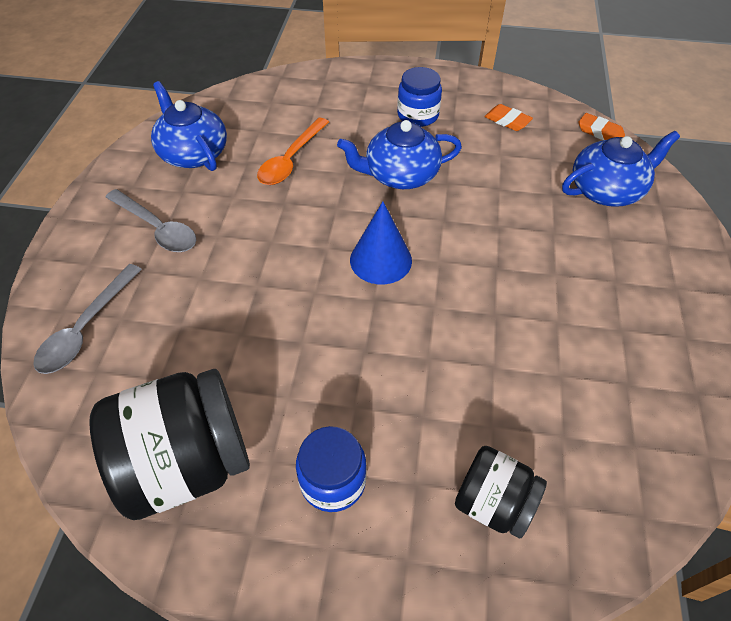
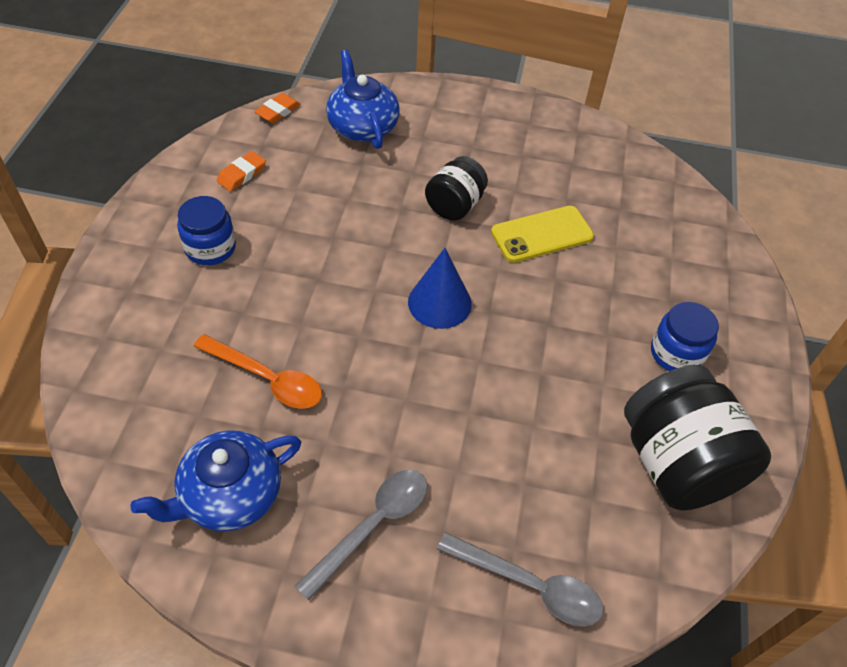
camera: 90 degrees left, 0 degrees up
(400, 175) = (315, 275): blue teapot -> none
(493, 346) = (542, 234): none -> yellow phone
(493, 503) = (678, 257): black jar -> black jar (455, 205)

